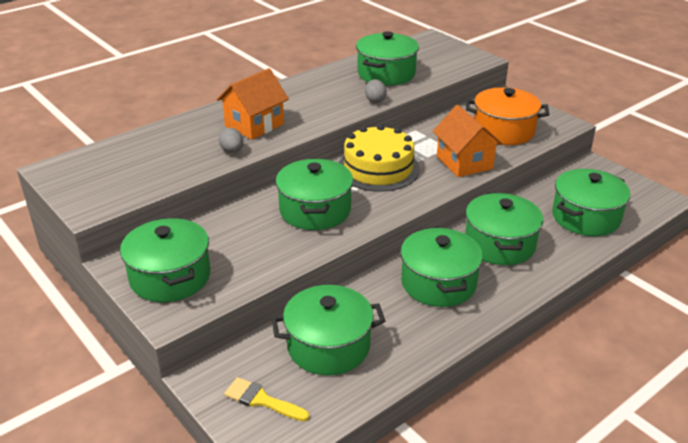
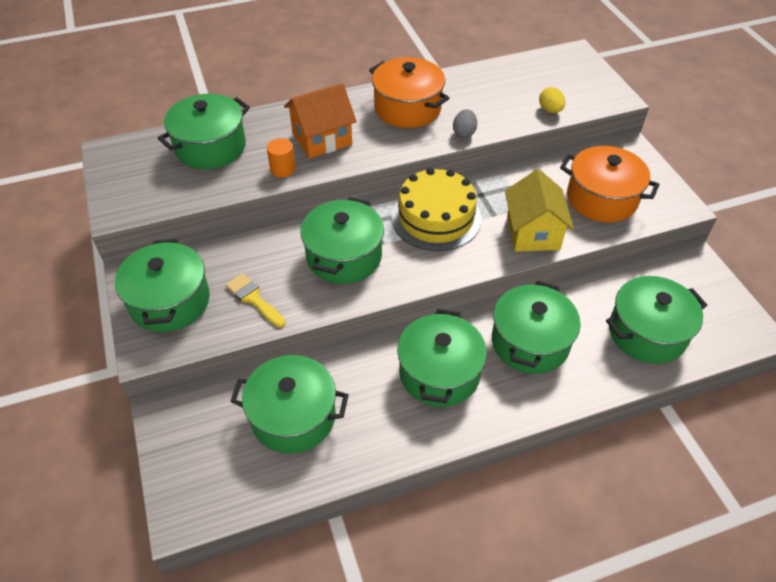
camera: 20 degrees right, 15 degrees up
(232, 151) = (283, 169): grey egg -> orange cylinder
(262, 400) = (203, 458): yellow brush -> yellow brush (254, 299)
(316, 93) = (407, 108): none -> orange pot
(386, 74) = (496, 97): green pot -> green pot (210, 147)
(435, 75) = (550, 110): none -> yellow egg
(464, 162) = (533, 233): orange house -> yellow house

